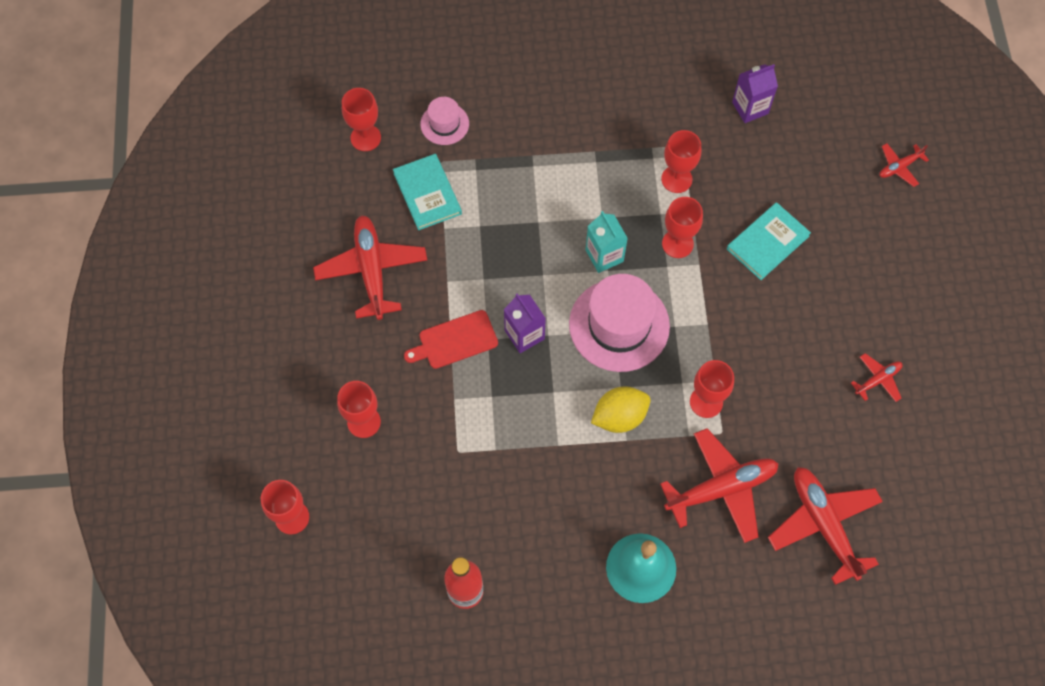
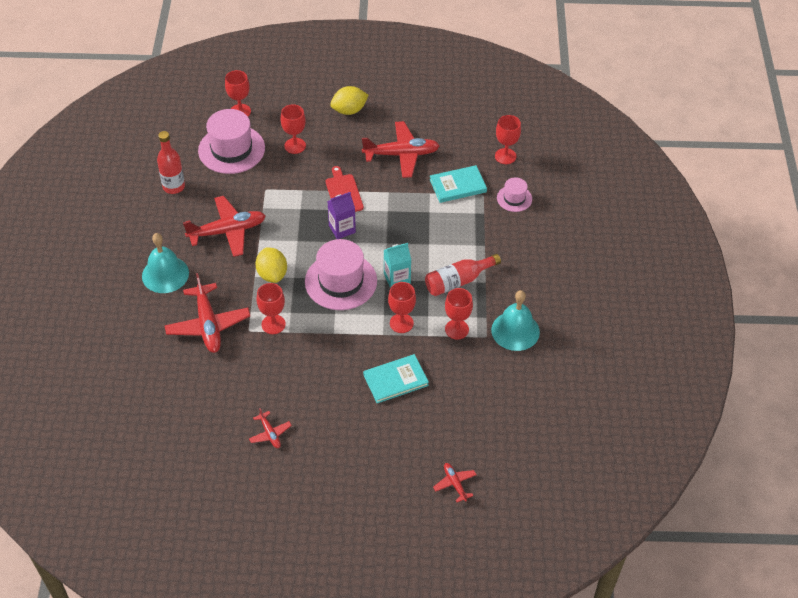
camera: 95 degrees right, 15 degrees down
(282, 352) = (349, 110): none -> yellow lemon
(378, 516) = (231, 149): none -> pink hat
(598, 182) = (458, 281): none -> red bottle
(667, 114) = (515, 331): none -> turquoise bell
(750, 108) = (518, 386): purple carton -> none
(767, 242) = (395, 380): turquoise book -> turquoise book turned 75 degrees counterclockwise
(824, 524) = (168, 380): red plane -> red plane (227, 231)

